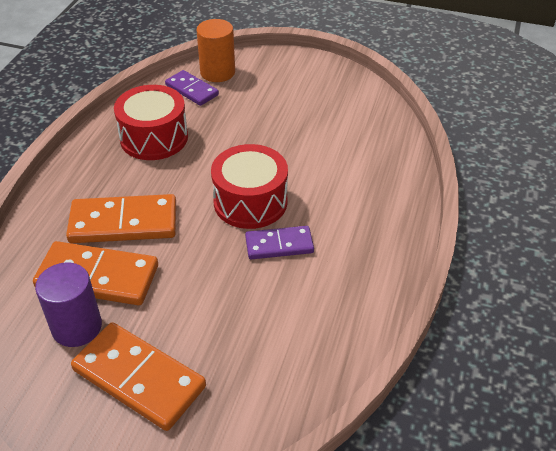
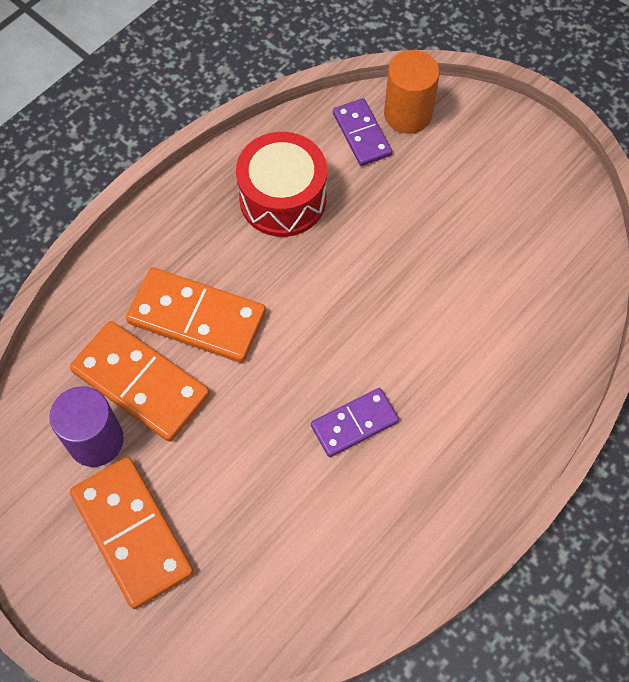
camera: 25 degrees right, 20 degrees up
(250, 202) = (351, 346): red drum -> none
(279, 245) = (354, 424): purple domino -> purple domino turned 45 degrees counterclockwise

